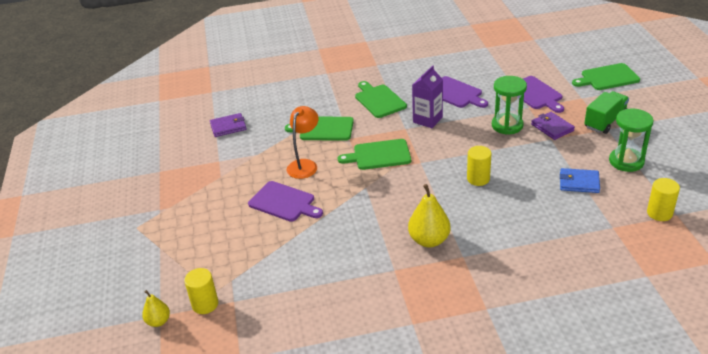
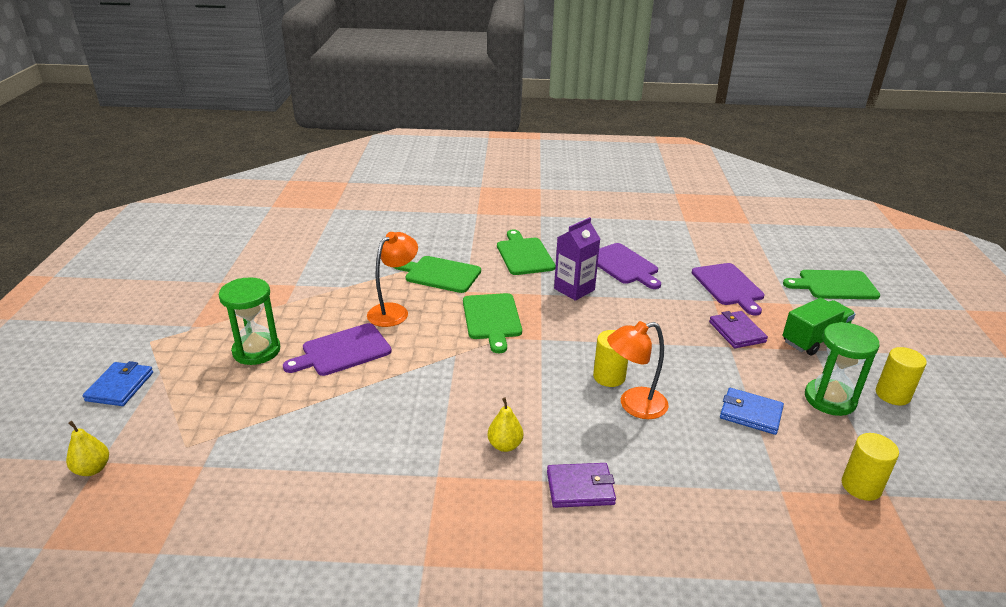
camera: 10 degrees right, 5 degrees down
(137, 264) = (120, 386): none -> blue wallet
(205, 304) = (164, 461): yellow cylinder -> yellow cylinder (892, 395)
(228, 127) = (330, 249): purple wallet -> purple wallet (580, 488)
(284, 202) = (342, 351): purple cutting board -> purple cutting board turned 105 degrees clockwise
(379, 155) = (492, 319): green cutting board -> green cutting board turned 105 degrees counterclockwise
(429, 240) = (505, 445): yellow pear -> yellow pear, size x0.59
(502, 194) = (634, 405): none -> orange lamp
(507, 125) = (676, 317): green hourglass -> green hourglass (256, 351)

